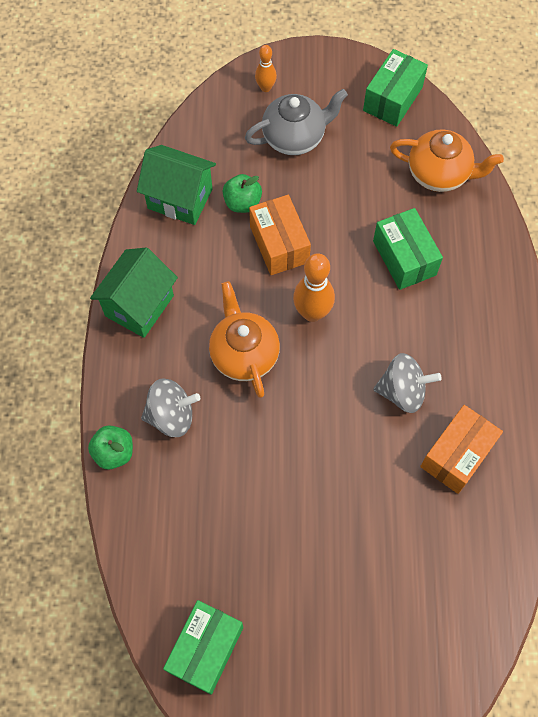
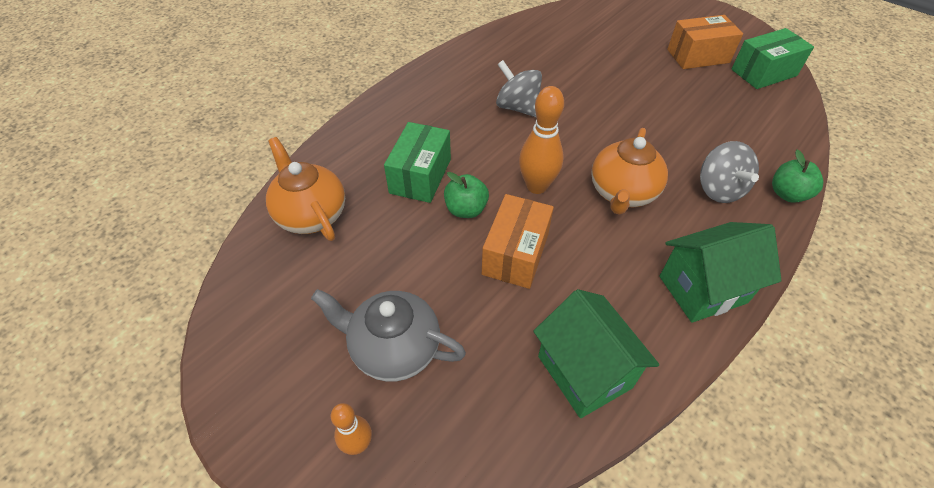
camera: 140 degrees left, 15 degrees down
(171, 416) = (719, 189): grey spinning top -> grey spinning top turned 135 degrees counterclockwise
(242, 203) = (517, 317): green apple -> green apple (466, 209)
(392, 99) = (252, 313): green box -> none
(457, 455) = (517, 65): orange box -> orange box (698, 56)

